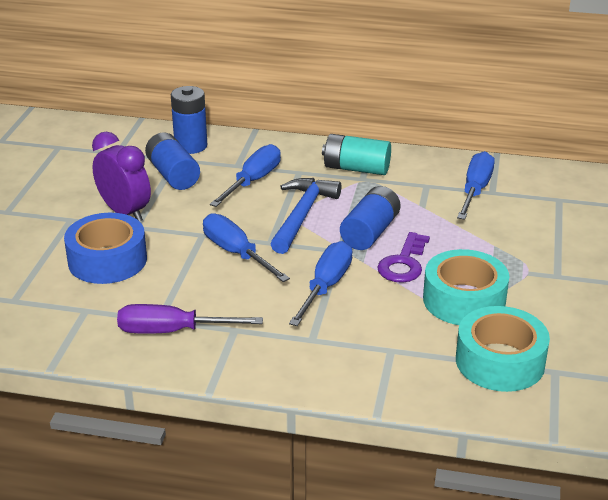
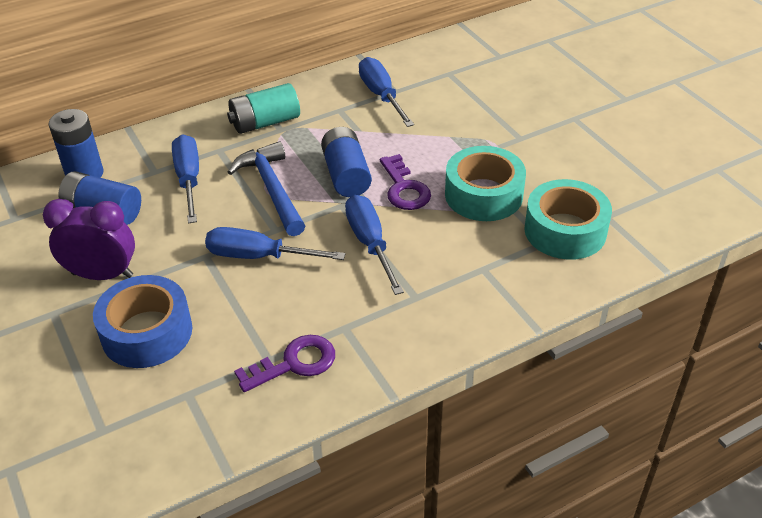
camera: 40 degrees left, 10 degrees up
(172, 331) = (294, 363): purple screwdriver -> purple key

